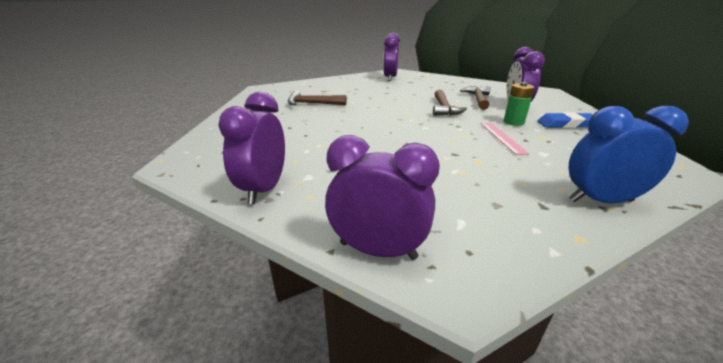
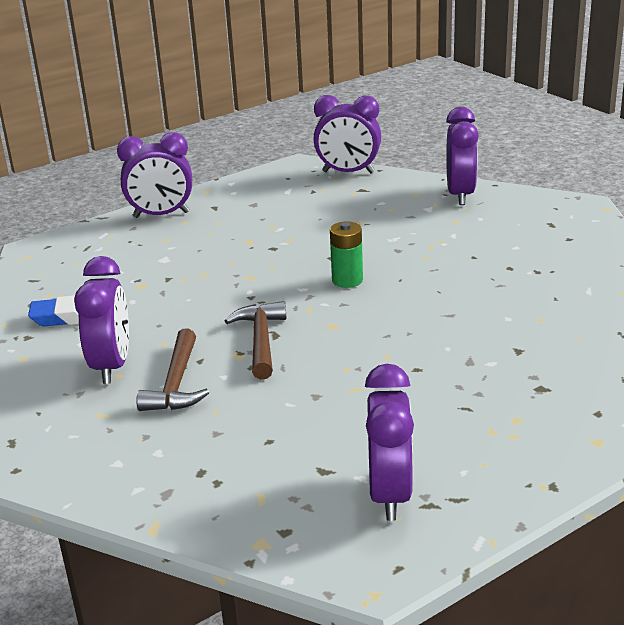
camera: 175 degrees right, 0 degrees up
(312, 104) = (523, 330): brown hammer -> none
(502, 137) = (198, 279): pink ruler -> none
(513, 122) = (156, 313): green battery -> green battery (347, 280)
(600, 201) = (161, 215): blue clock -> purple clock

